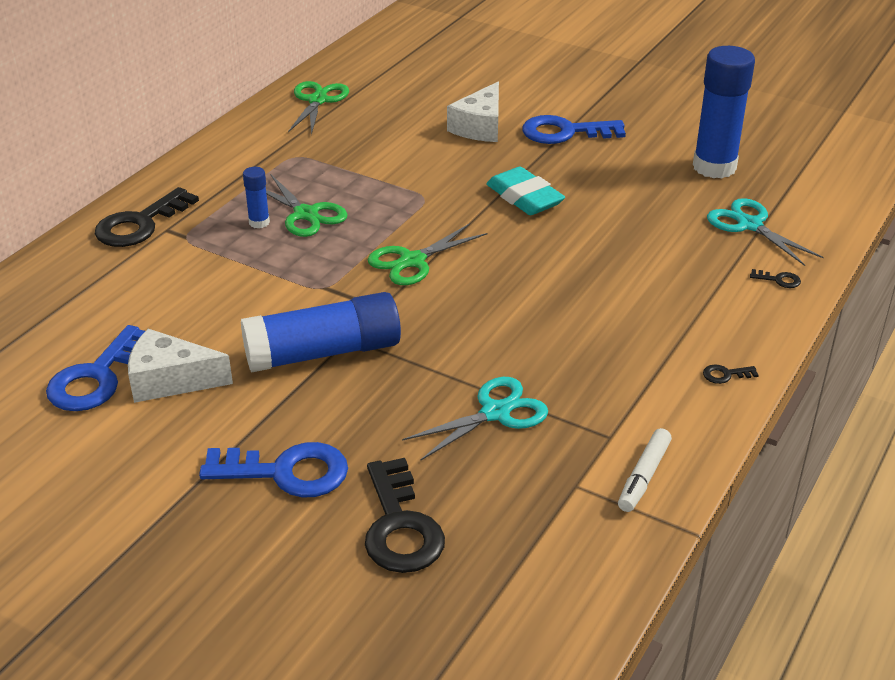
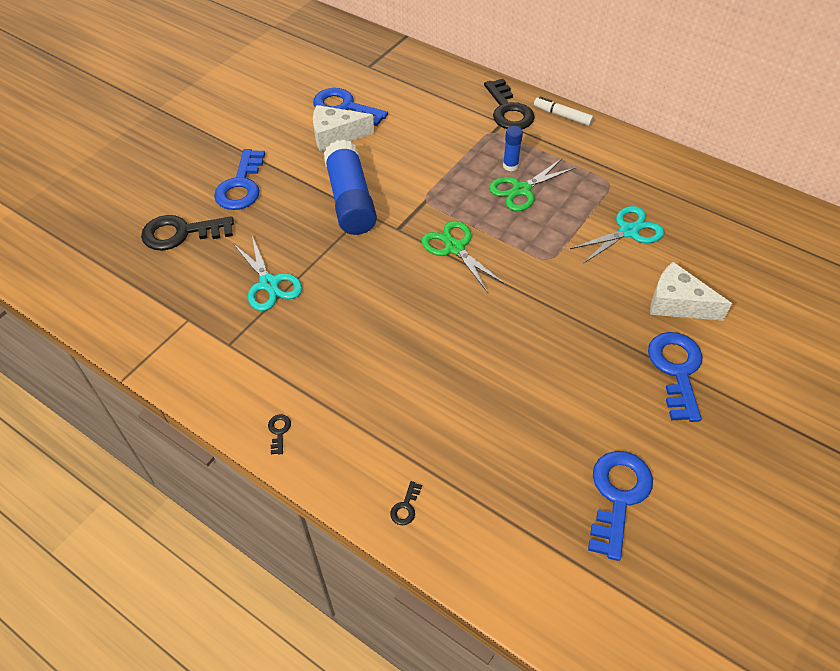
camera: 95 degrees right, 15 degrees up
(140, 224) = (508, 110): black key -> black key turned 150 degrees counterclockwise
(170, 380) = (336, 135): white cheese -> white cheese turned 105 degrees counterclockwise
(317, 100) = (708, 194): green scissors -> none
(524, 198) = (549, 326): turquoise eraser -> none
(643, 477) = (183, 358): white marker -> white marker (562, 116)
(714, 167) = (617, 496): blue glue stick -> blue key
(749, 225) = (502, 504): turquoise scissors -> turquoise scissors (628, 231)

